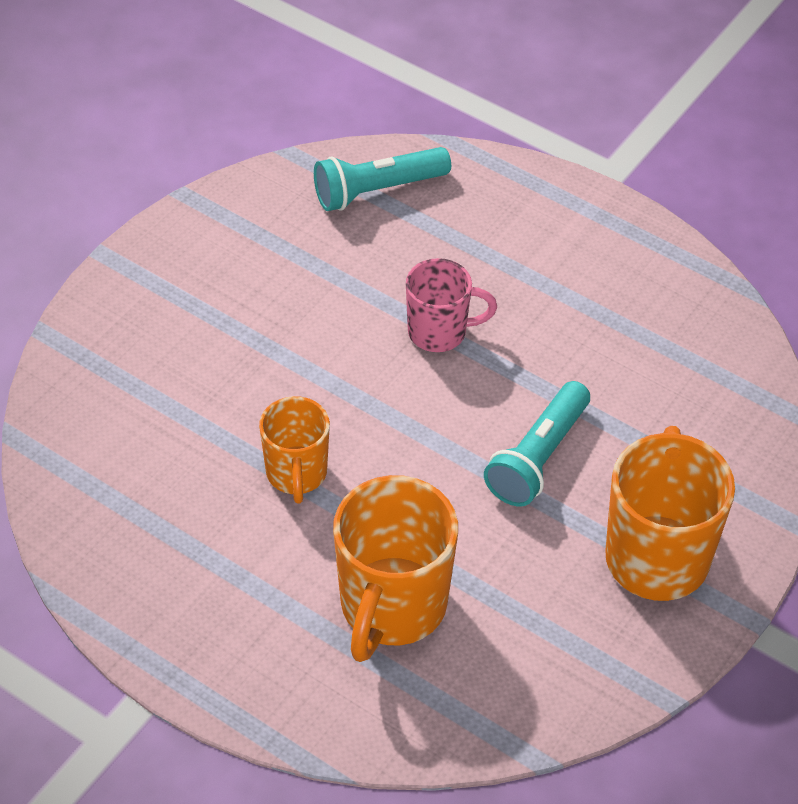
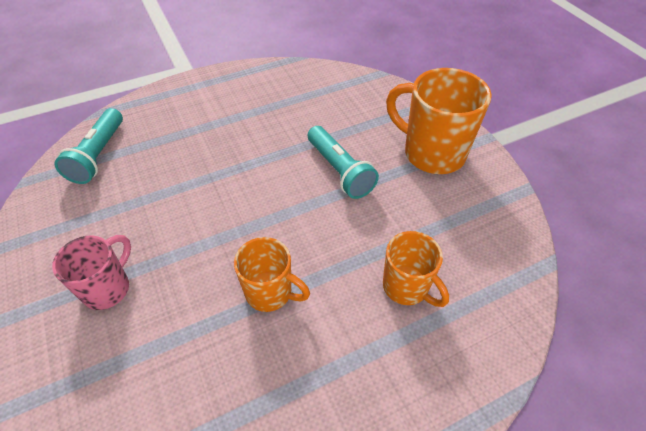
camera: 60 degrees left, 0 degrees up
(392, 607) = (407, 287): orange mug -> orange mug, size x0.60
(439, 332) = (222, 173): pink mug -> pink mug (108, 288)

